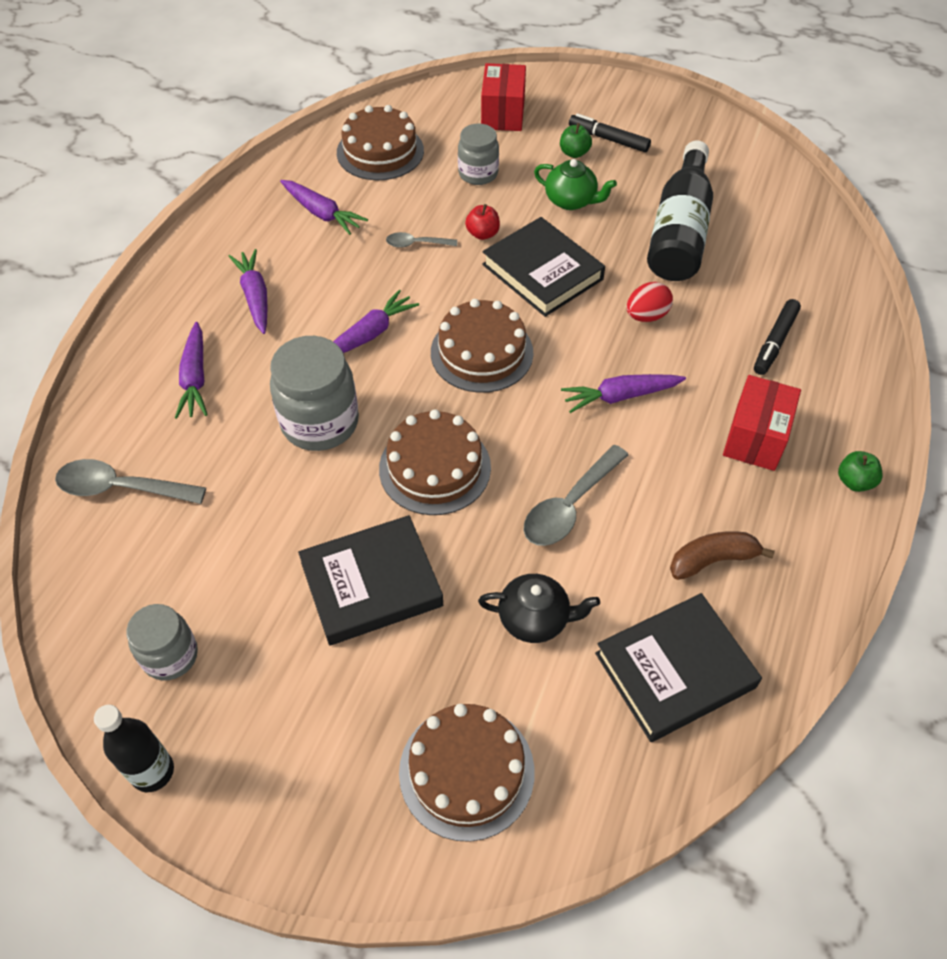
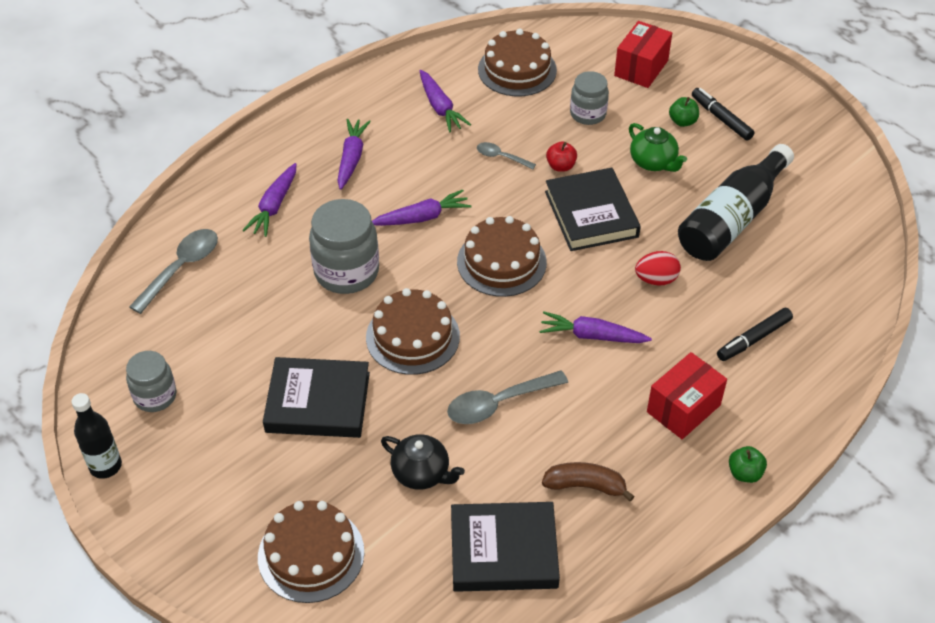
camera: 25 degrees right, 5 degrees down
(121, 488) = (181, 268): grey spoon -> grey spoon turned 90 degrees clockwise

